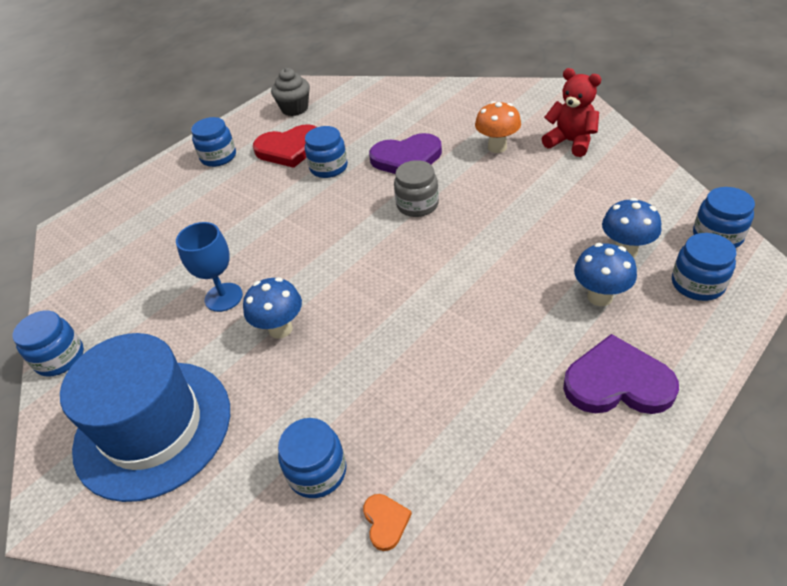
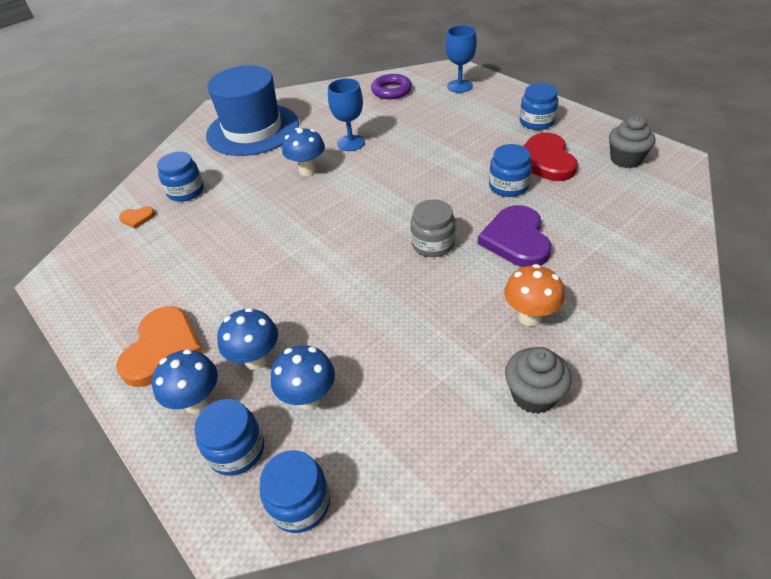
camera: 95 degrees right, 0 degrees up
(60, 358) = (324, 90): blue jar -> none
(99, 278) = (391, 91): none -> purple ring
(117, 217) = (459, 86): none -> blue goblet
(570, 142) = (533, 395): red teddy bear -> grey cupcake
(617, 382) = (163, 349): purple heart -> orange heart
(666, 327) = (197, 402): none -> blue mushroom

